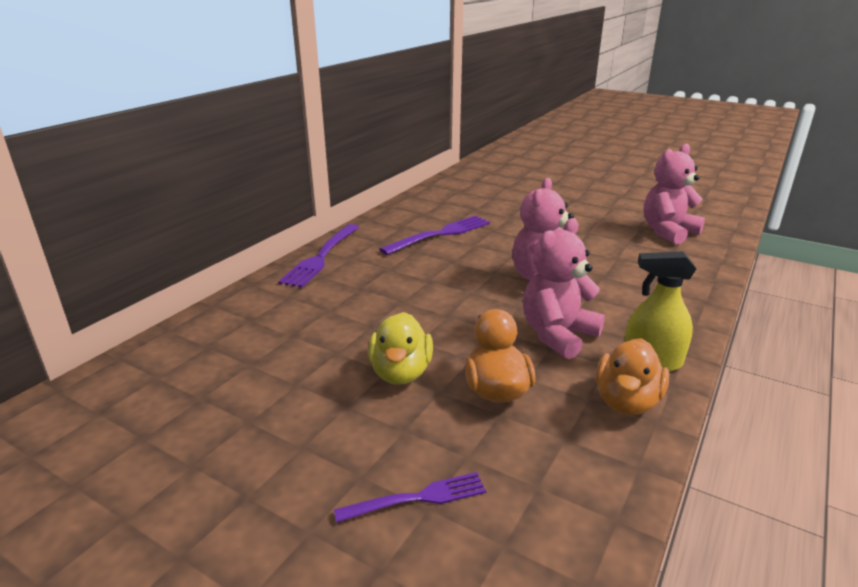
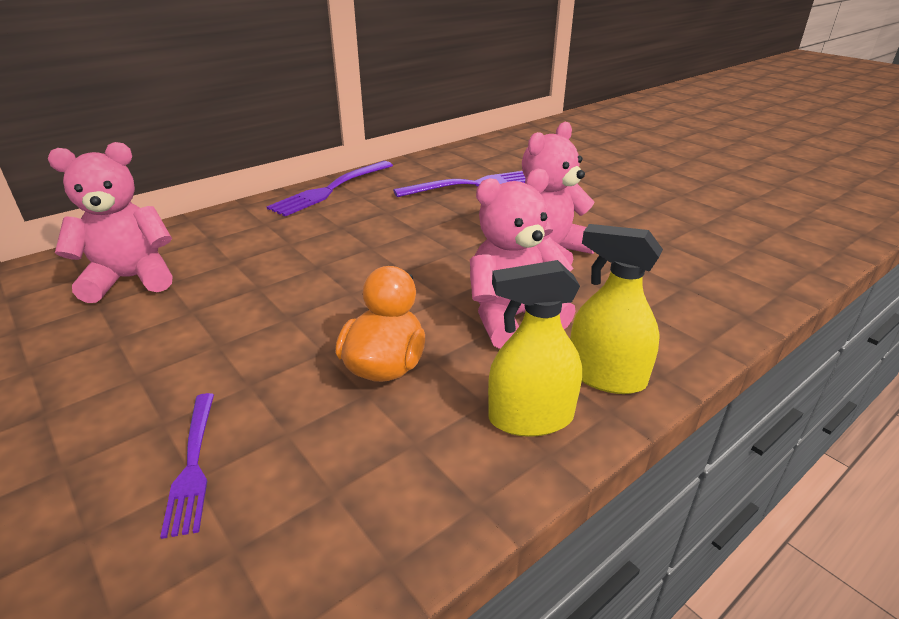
camera: 20 degrees right, 5 degrees up
(401, 373) = (301, 322): yellow duck -> none
(417, 498) = (193, 464): purple fork -> purple fork turned 75 degrees clockwise
(626, 402) = (530, 418): orange duck -> yellow spray bottle
(668, 232) = (762, 222): pink teddy bear -> pink teddy bear (131, 279)

